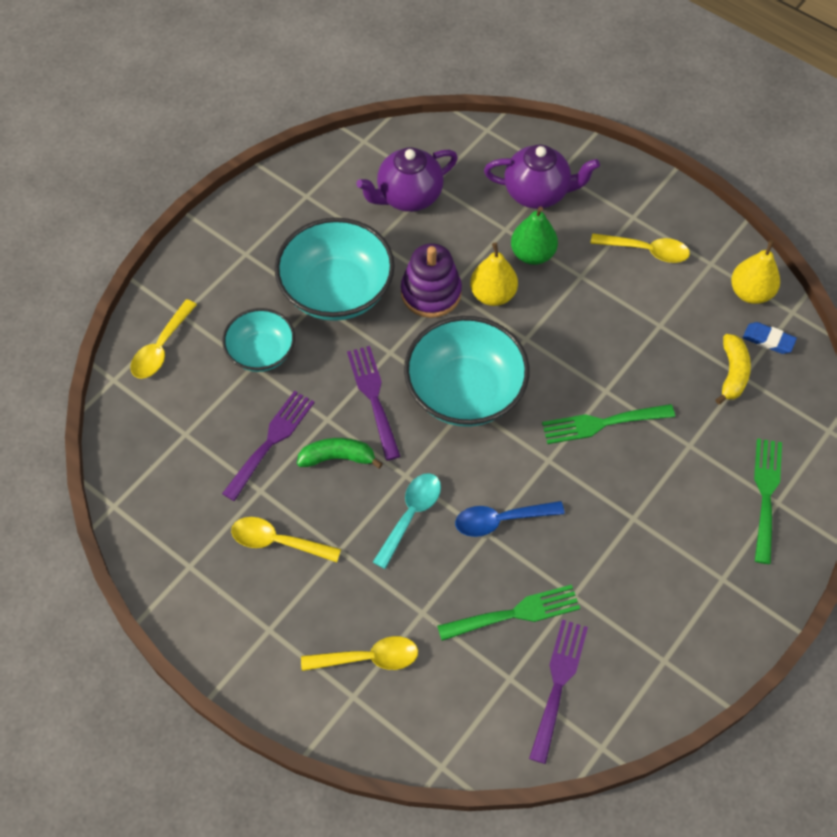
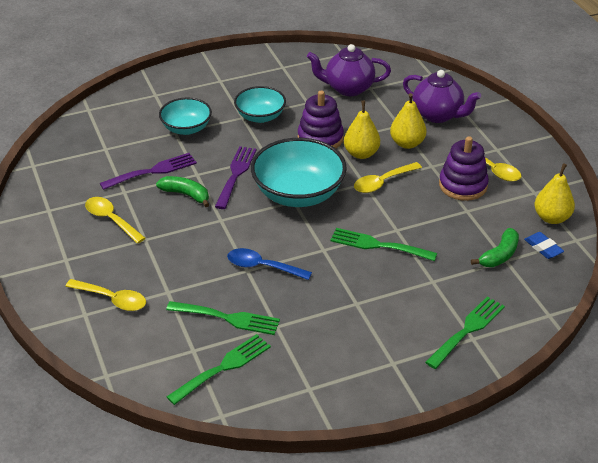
camera: 30 degrees right, 20 degrees down
(161, 347) = (129, 105): yellow spoon -> yellow spoon (382, 182)
(337, 291) = (260, 116): turquoise bowl -> turquoise bowl, size x0.60
(410, 515) = (205, 240): turquoise spoon -> none
(532, 254) = (407, 143): green pear -> yellow pear
(558, 683) = (223, 367): purple fork -> green fork
(632, 289) = (463, 185): none -> purple stacking toy
(732, 373) = (499, 255): yellow banana -> green banana

